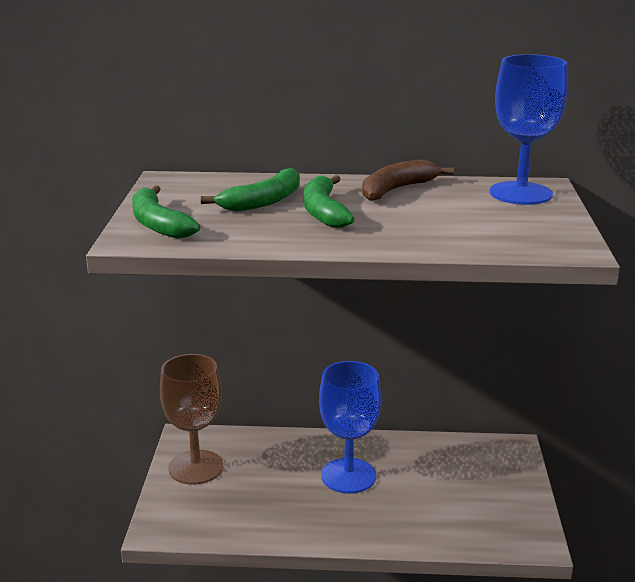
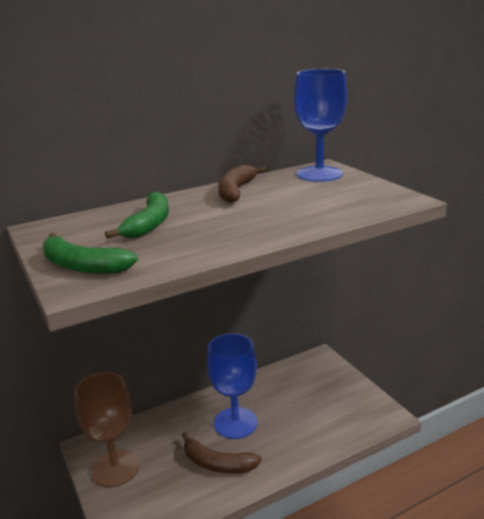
camera: 30 degrees left, 0 degrees up
(295, 506) = (217, 464): none -> brown banana
(323, 212) = (208, 219): green banana -> none

